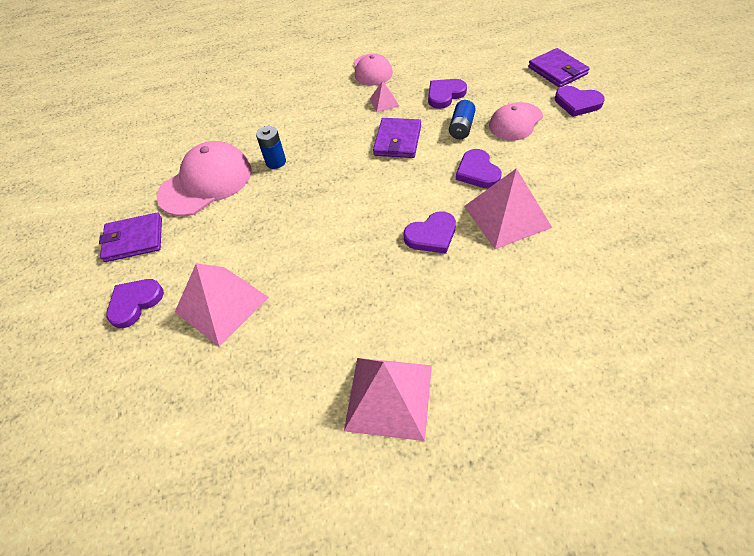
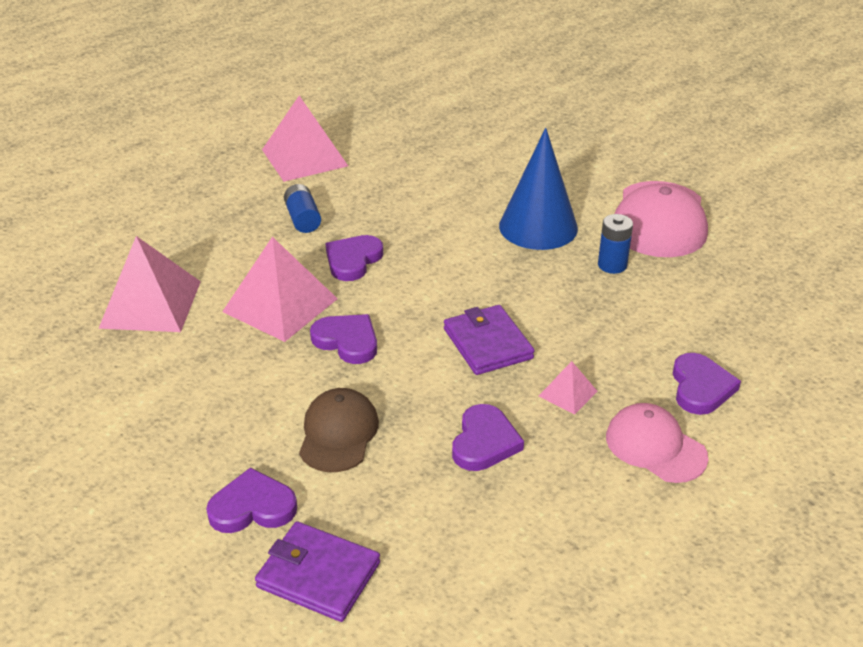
camera: 140 degrees right, 15 degrees down
(134, 239) = (649, 159): purple wallet -> none
(135, 303) = (574, 131): purple heart -> purple heart (700, 387)
(221, 304) = (499, 154): pink pyramid -> pink pyramid (151, 304)
(282, 210) = (538, 227): none -> blue cone
(461, 128) = (413, 394): blue battery -> blue battery (303, 219)
(515, 122) = (338, 433): pink cap -> brown cap

